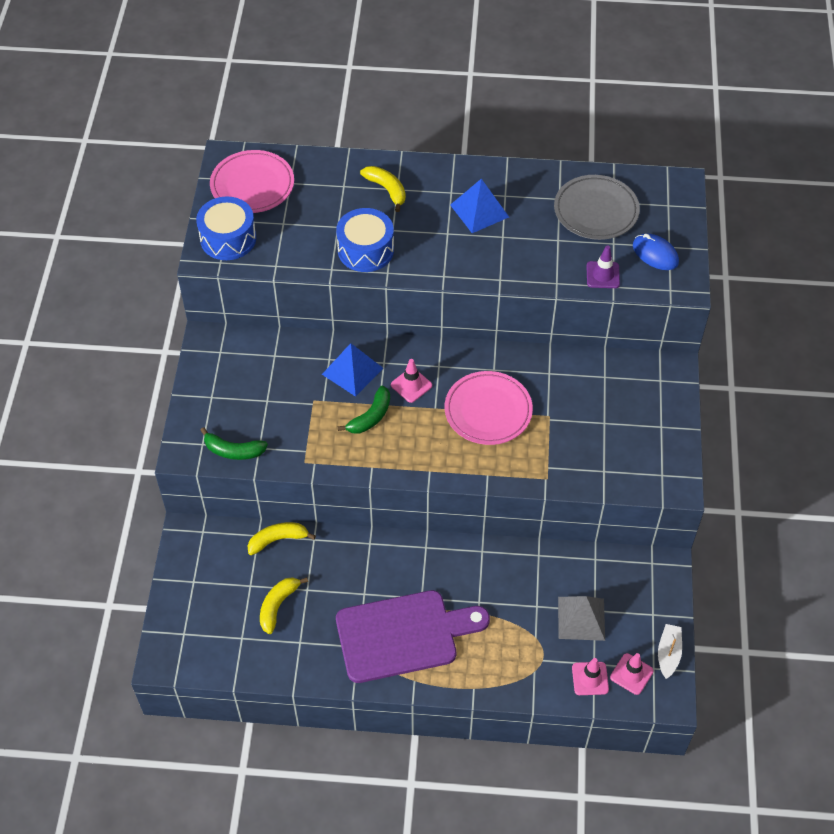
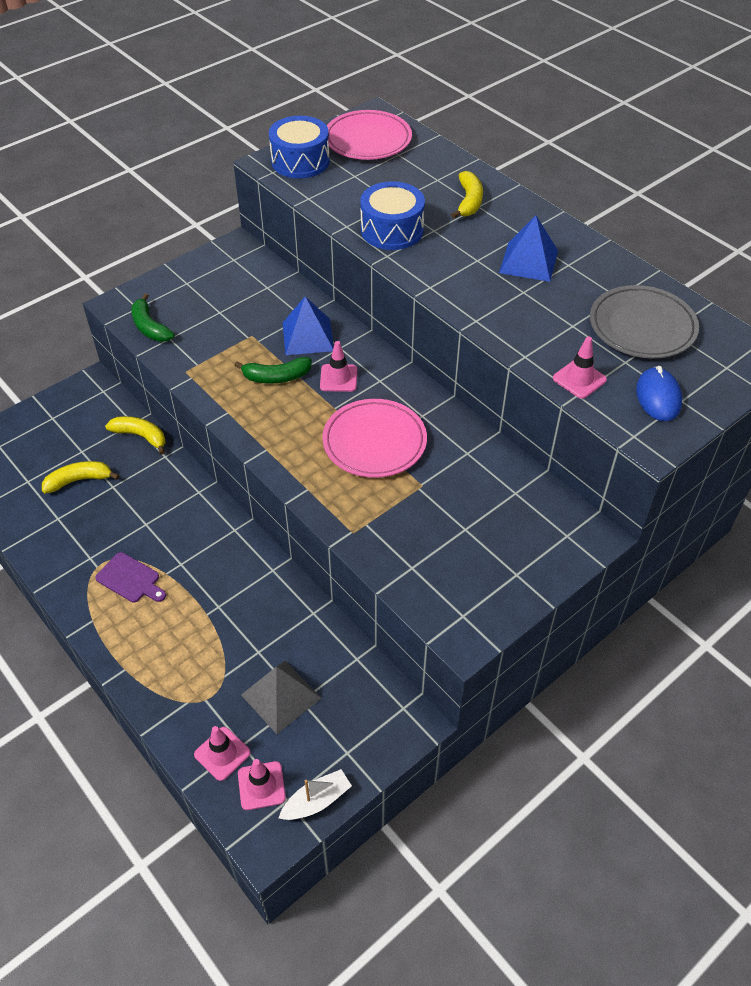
camera: 45 degrees right, 5 degrees down
(403, 635) = (130, 579): purple cutting board -> purple cutting board, size x0.44
(603, 275) = (579, 379): purple traffic cone -> pink traffic cone

